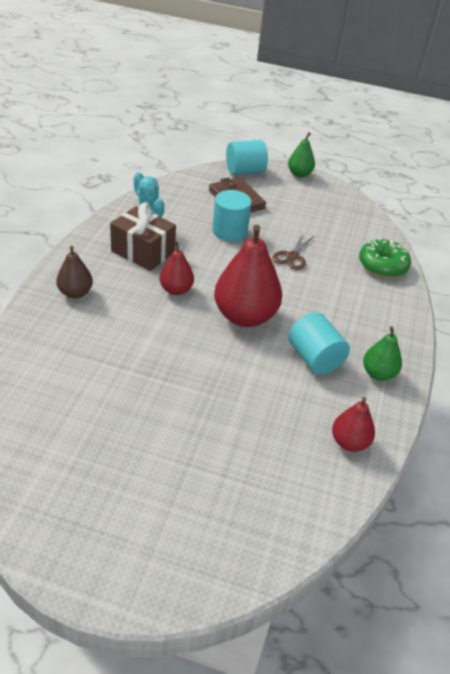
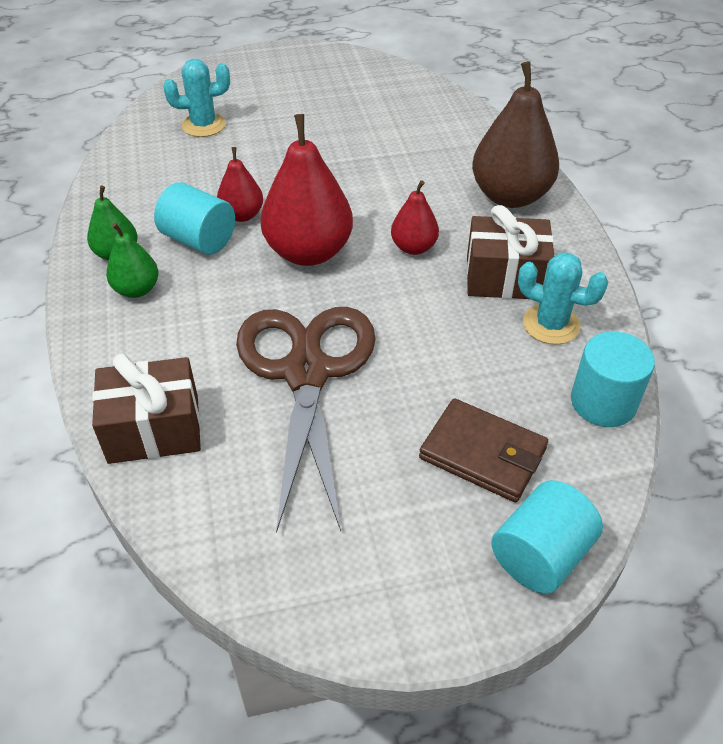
camera: 155 degrees right, 5 degrees up
(75, 293) = (510, 196): brown pear -> brown pear, size x1.87
(229, 231) = (432, 372): turquoise cylinder -> turquoise cylinder (603, 402)
(252, 485) = (203, 125): none -> turquoise cactus
(292, 256) = (306, 372): brown scissors -> brown scissors, size x2.43
(299, 174) = (431, 623): green pear -> green pear (137, 289)
(349, 442) = (130, 181): red pear -> red pear (242, 215)
(382, 265) = (154, 429): green donut -> brown gift

